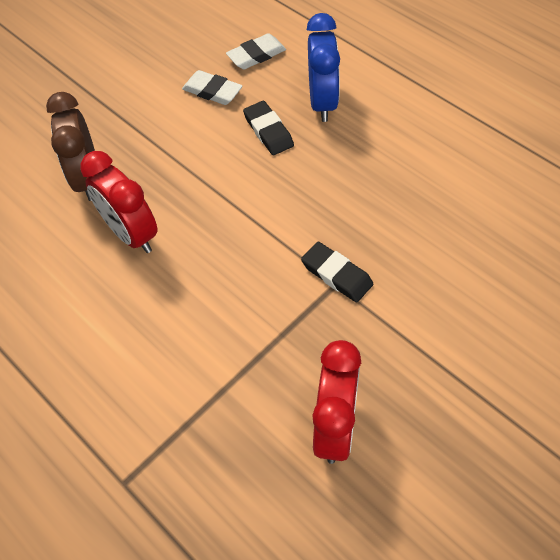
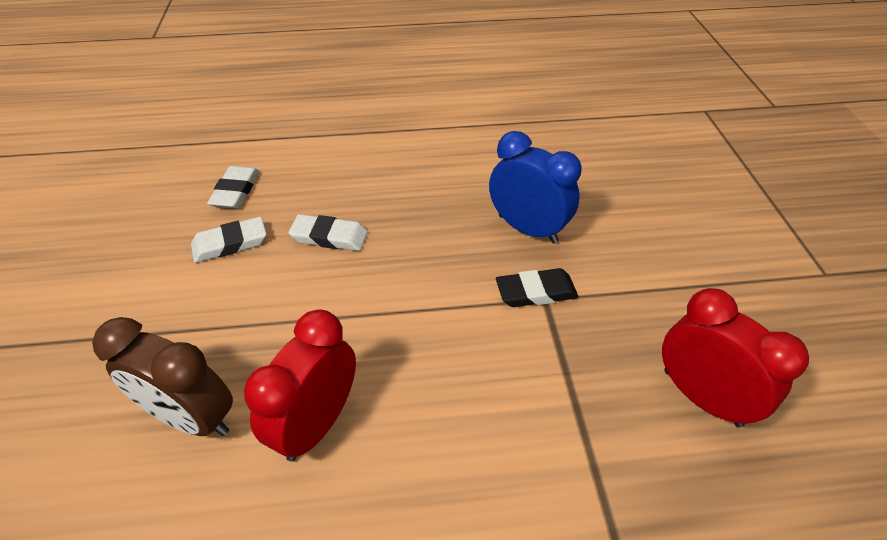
camera: 55 degrees left, 10 degrees down
(131, 234) = (317, 423): red clock -> red clock turned 120 degrees clockwise
(268, 131) = (329, 237): black eraser -> white eraser
(323, 102) = (346, 186): blue clock -> blue clock (527, 229)

